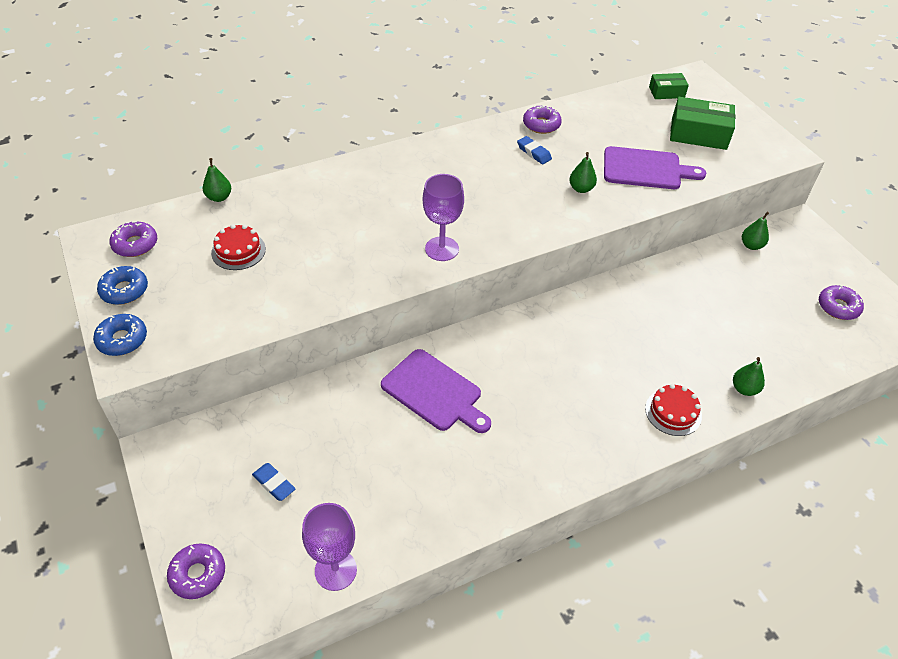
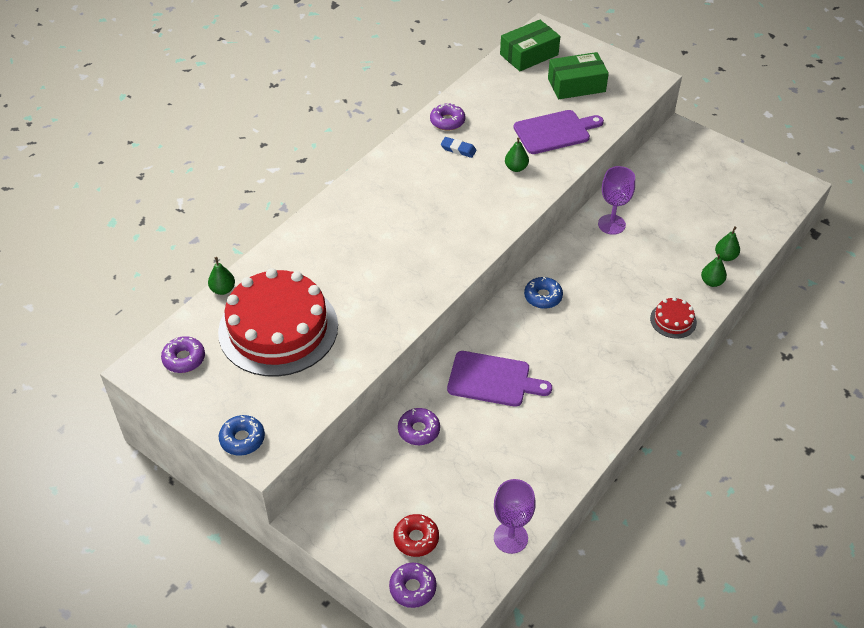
camera: 25 degrees left, 0 degrees up
(124, 290) = (209, 400): blue donut -> blue donut (543, 297)
(238, 251) = (278, 328): red cake -> red cake, size x2.41
(240, 522) = (416, 538): none -> red donut
(274, 483) = (420, 500): blue eraser -> none
(442, 249) = (442, 261): purple goblet -> purple goblet (611, 224)
(666, 92) = (529, 54): green box -> green box, size x1.70
(751, 245) = (655, 164): green pear -> green pear (725, 256)
(838, 307) = (742, 191): purple donut -> purple donut (419, 430)

